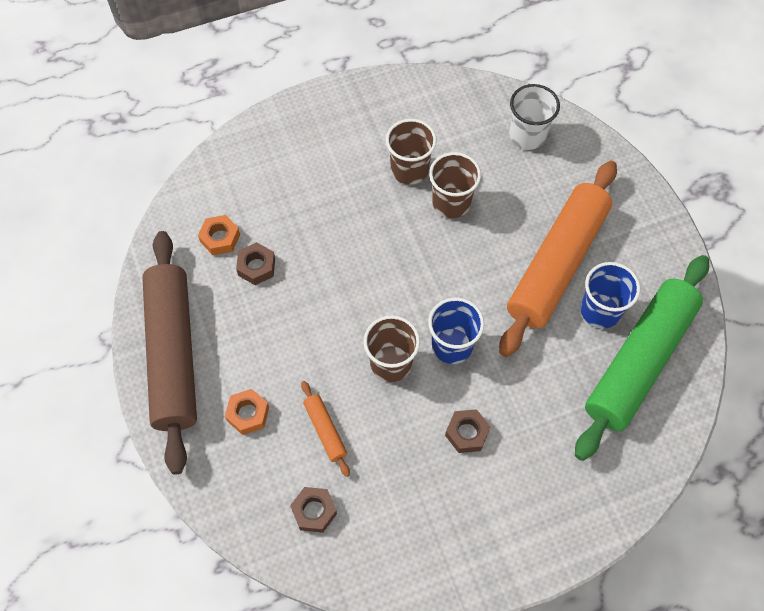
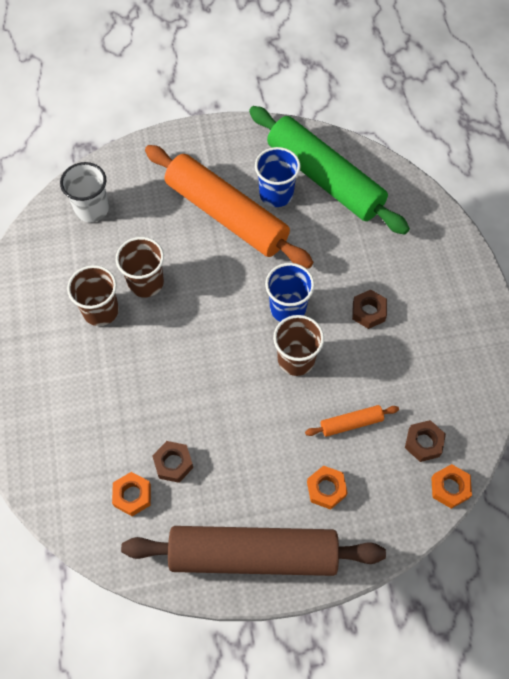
camera: 80 degrees left, 0 degrees up
(265, 545) = (449, 488): none -> orange nut

